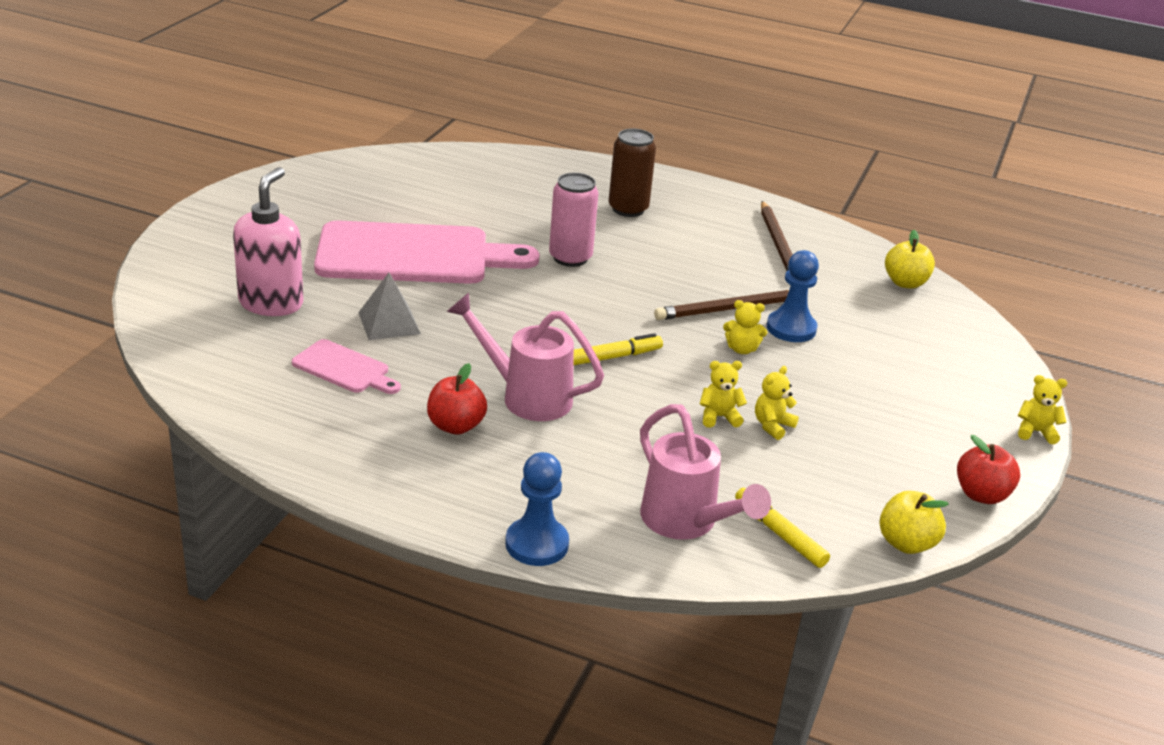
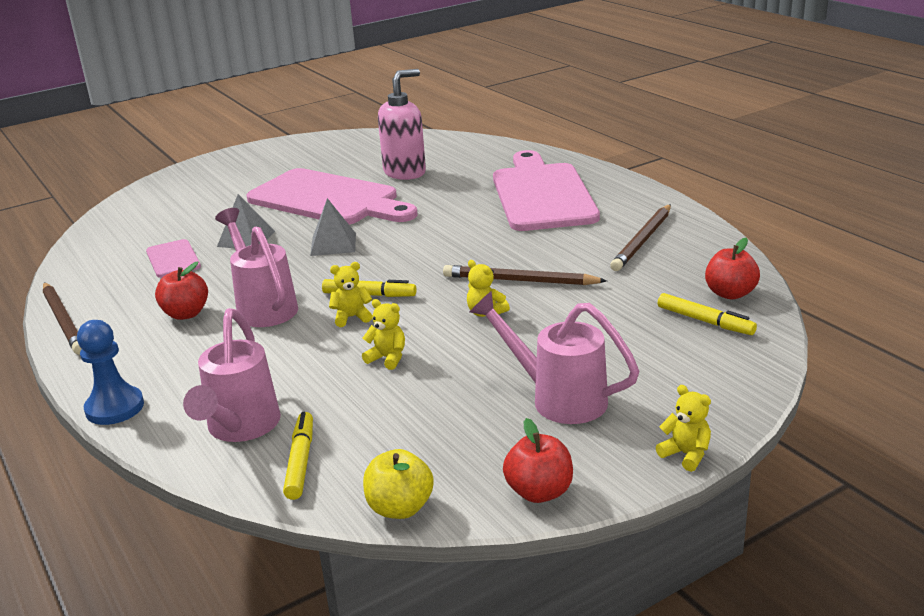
camera: 40 degrees right, 5 degrees down
(271, 303) = (192, 213): pink soap dispenser -> pink soap dispenser (405, 172)
(324, 472) = (63, 321): none -> brown pencil
(496, 309) = (333, 244): none -> grey pyramid
(570, 258) = (442, 220): pink can -> none
(628, 209) = (542, 194): brown can -> pink cutting board
(772, 426) = (423, 377): yellow teddy bear -> yellow teddy bear (352, 317)
(791, 328) = (556, 307): blue pawn -> none
(897, 413) = (557, 398): none -> pink watering can
(905, 283) = (730, 294): yellow apple -> red apple
(917, 313) = (705, 321): none -> yellow marker

